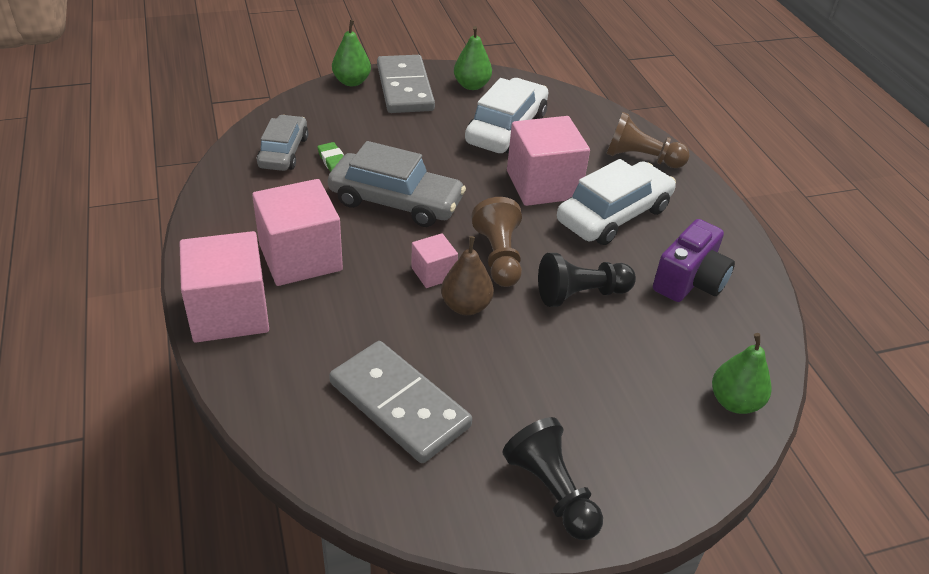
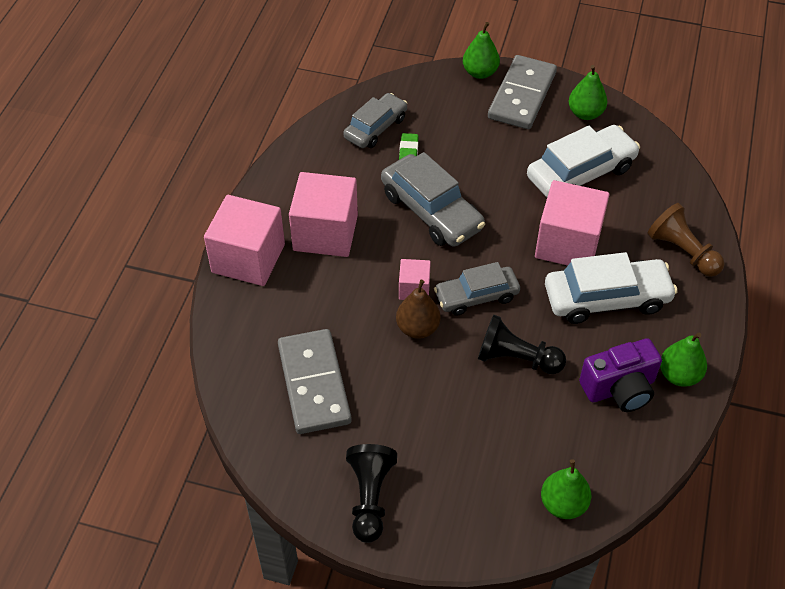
camera: 35 degrees right, 10 degrees up
(499, 256) = (476, 296): brown pawn -> grey car
(725, 251) = (679, 375): none -> green pear

